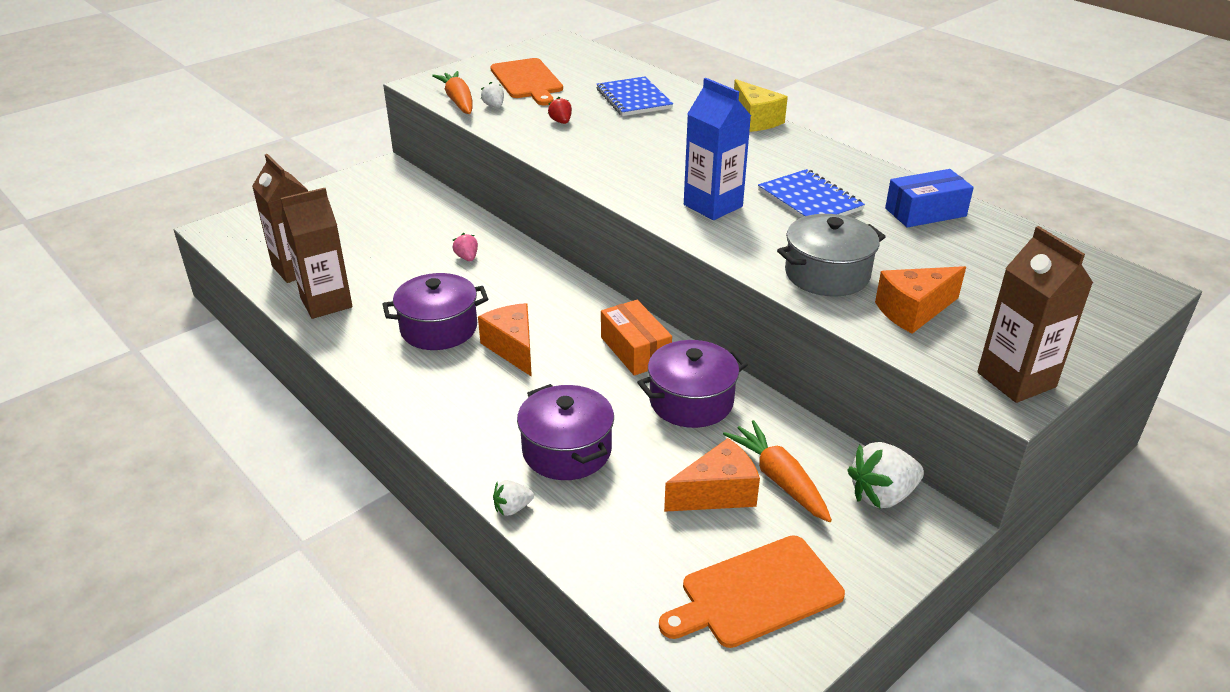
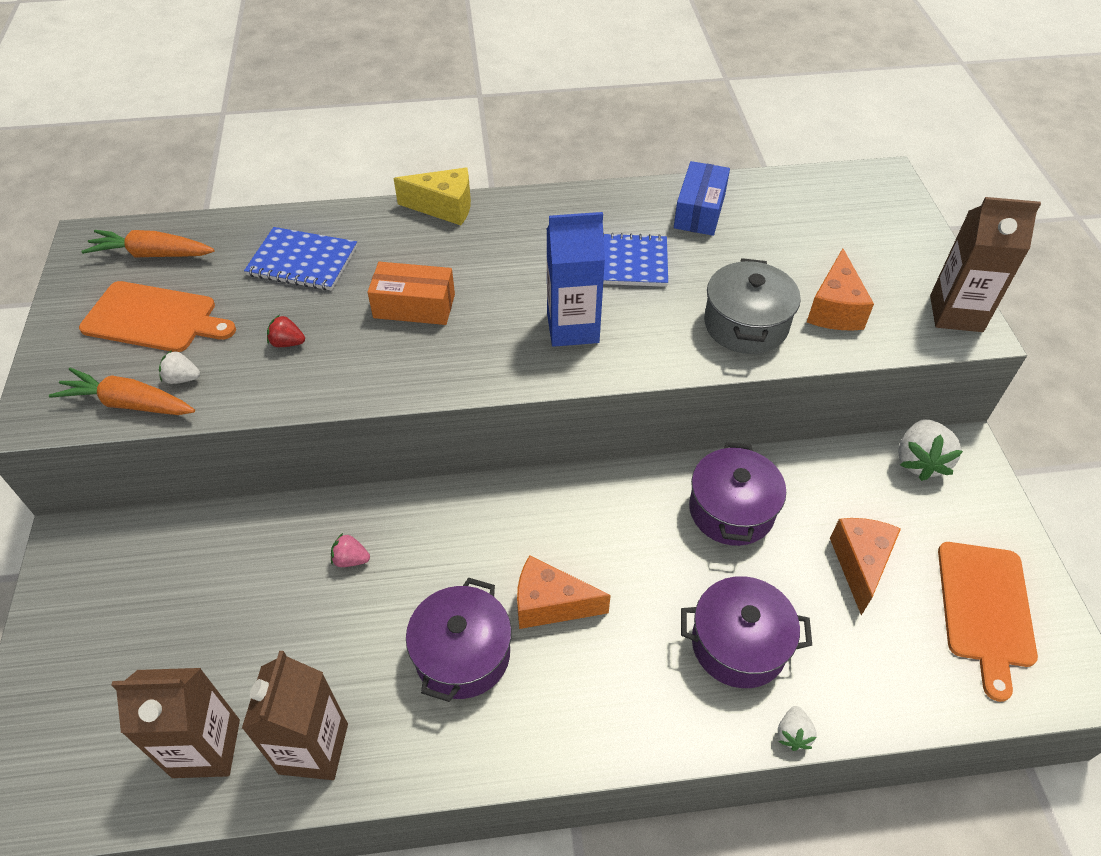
camera: 55 degrees left, 15 degrees up
(635, 350) = (629, 507): orange box -> orange box (414, 306)
(779, 479) = (866, 512): orange carrot -> orange carrot (152, 254)

